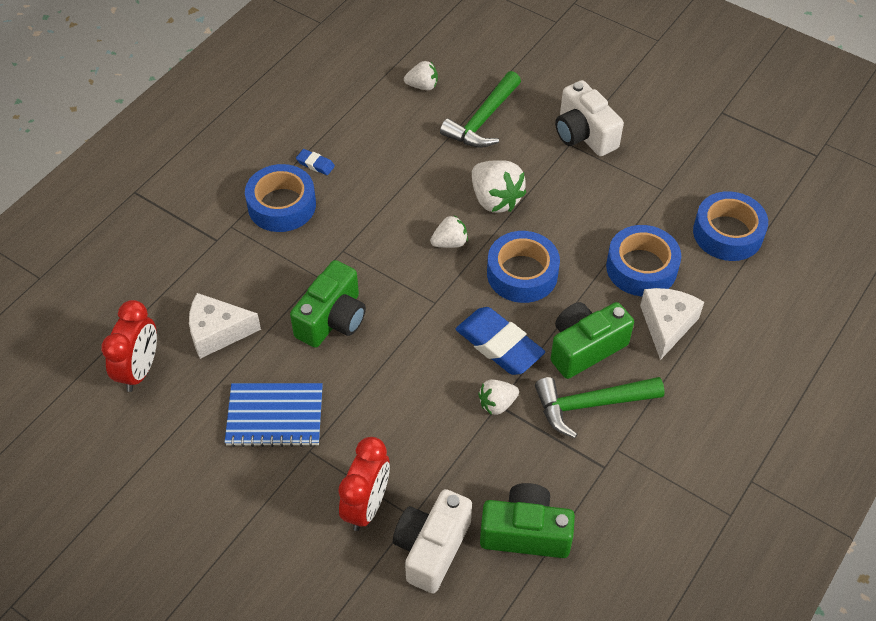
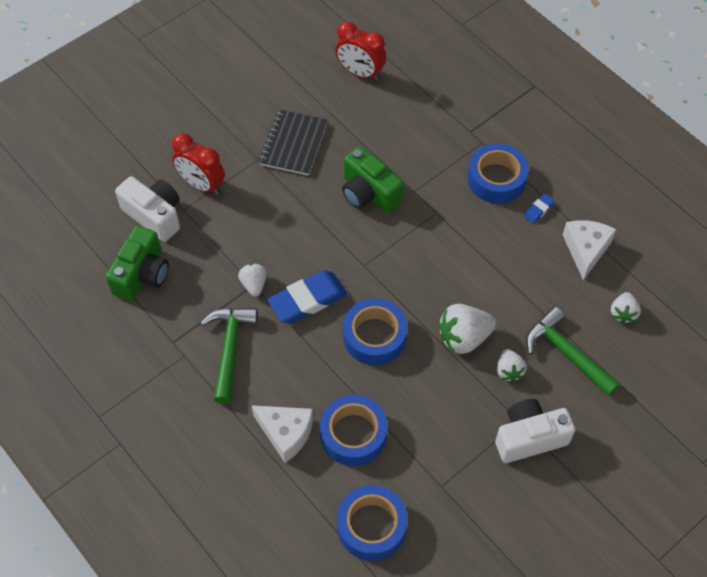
camera: 105 degrees right, 5 degrees up
(217, 332) = (379, 121): white cheese -> white cheese (586, 250)
(275, 416) = (293, 144): blue notebook -> black notebook
(450, 242) = (423, 290): white strawberry -> white strawberry (508, 371)
(585, 348) = (284, 362): green camera -> none

